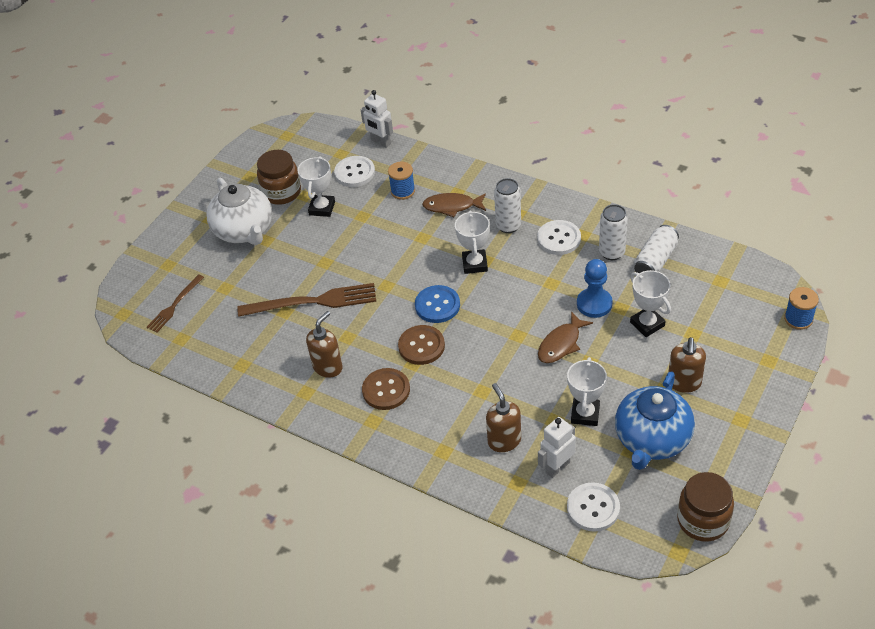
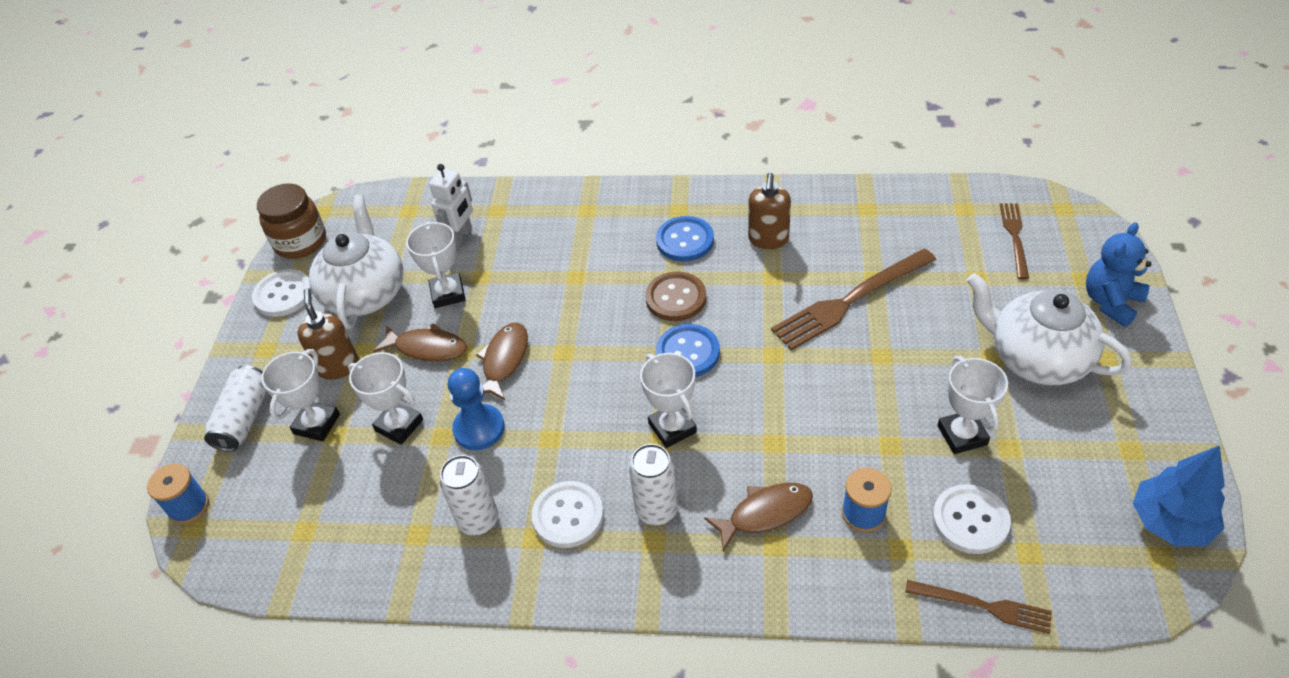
camera: 155 degrees right, 0 degrees up
(171, 246) = (1111, 302): none -> blue teddy bear
(268, 145) = (1170, 522): none -> blue tree
(282, 192) = (1049, 439): brown jar -> none
(380, 142) = (983, 606): white robot -> brown fork
(386, 390) = (685, 240): brown button -> blue button
(504, 441) = (527, 239): brown soap dispenser -> none
(593, 508) = (413, 216): white button -> white button (283, 294)
(613, 373) = (427, 348): none -> brown fish
(652, 439) = (366, 294): blue teapot -> white teapot
(655, 260) = (408, 530): white can -> white can (244, 418)
(705, 344) = (317, 424): none -> white trophy

